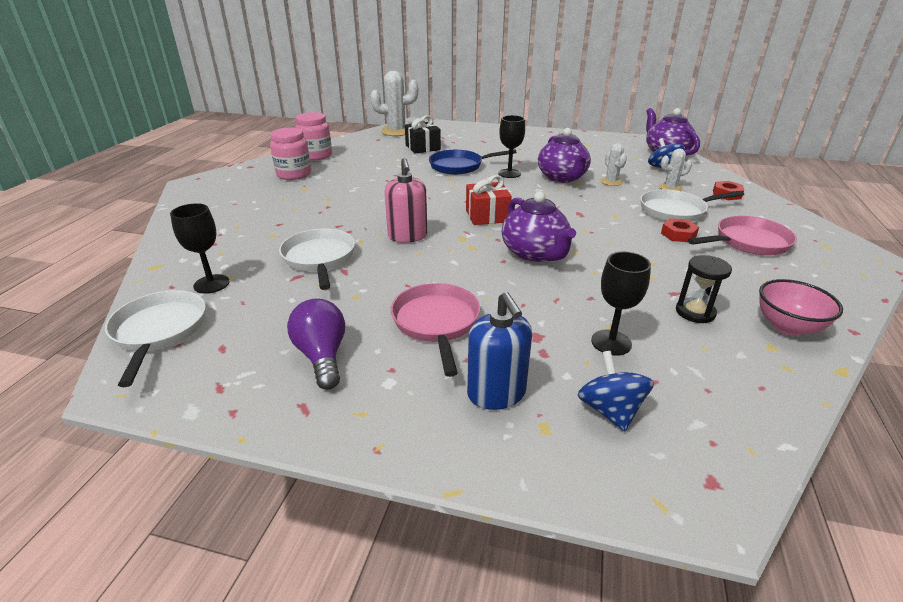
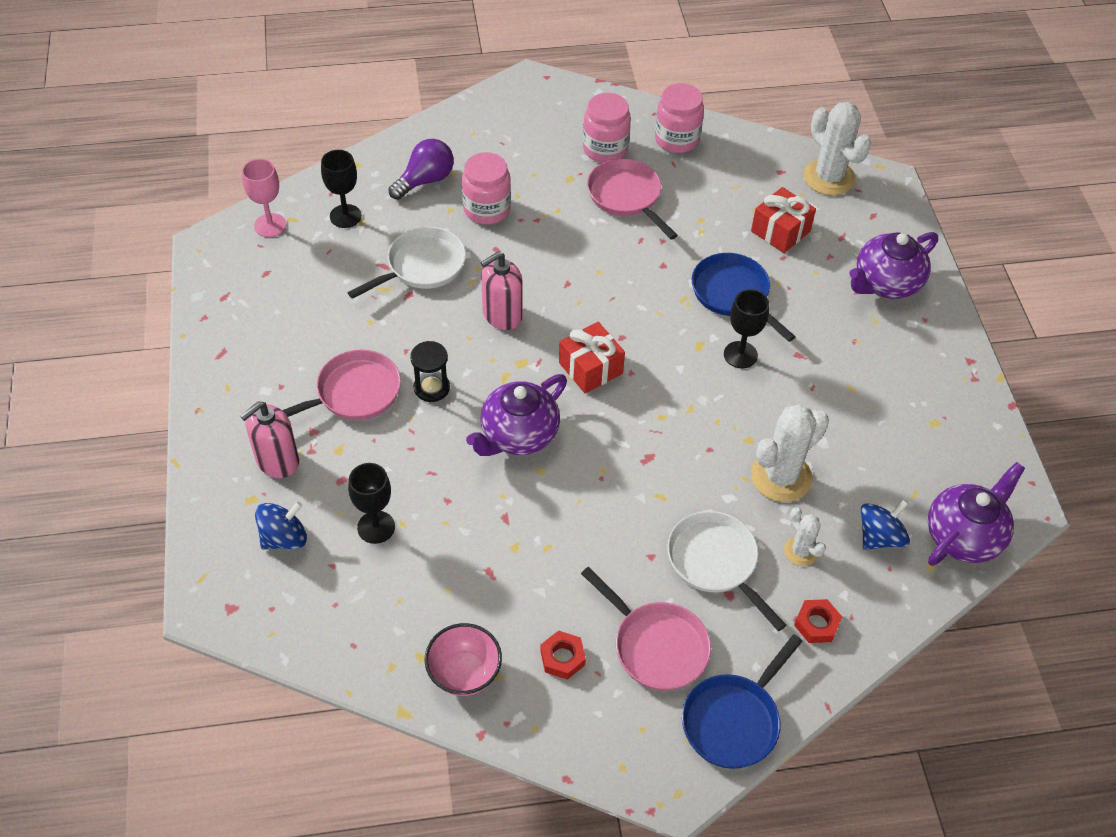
camera: 65 degrees right, 20 degrees up
(159, 331) = (270, 225): white pan -> pink goblet
(293, 221) = (487, 209): none -> pink jar
(322, 356) = (279, 337): purple light bulb -> purple light bulb (425, 180)
(345, 177) = (626, 197): none -> pink pan
(422, 147) = (780, 231): black gift -> red gift
(496, 393) = (277, 461): blue soap dispenser -> pink soap dispenser
(562, 178) = (761, 417): purple teapot -> purple teapot (886, 283)
(611, 182) = (781, 477): white cactus -> white cactus, size x1.85
(678, 234) = (639, 569): red nut -> red nut (562, 658)
(695, 312) = (457, 592): black hourglass -> black hourglass (431, 388)
(808, 230) = (733, 720): none -> blue pan

